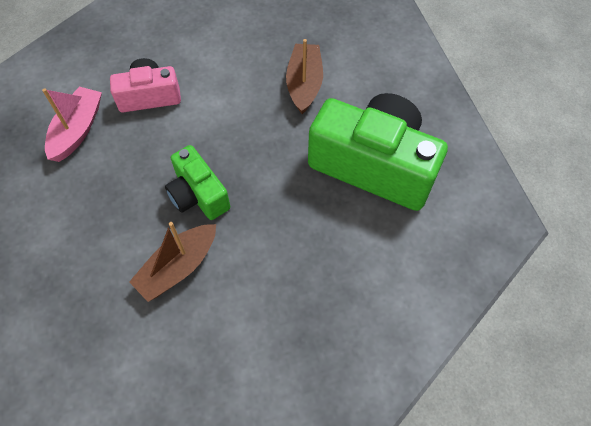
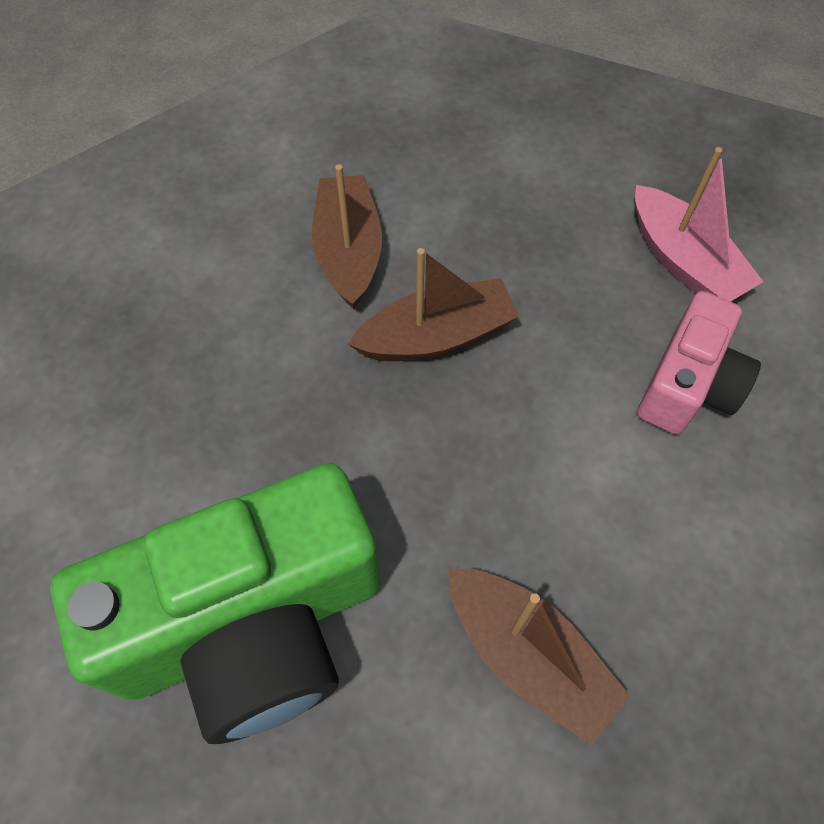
camera: 130 degrees right, 0 degrees up
(198, 195) = (436, 336): green camera -> brown boat

